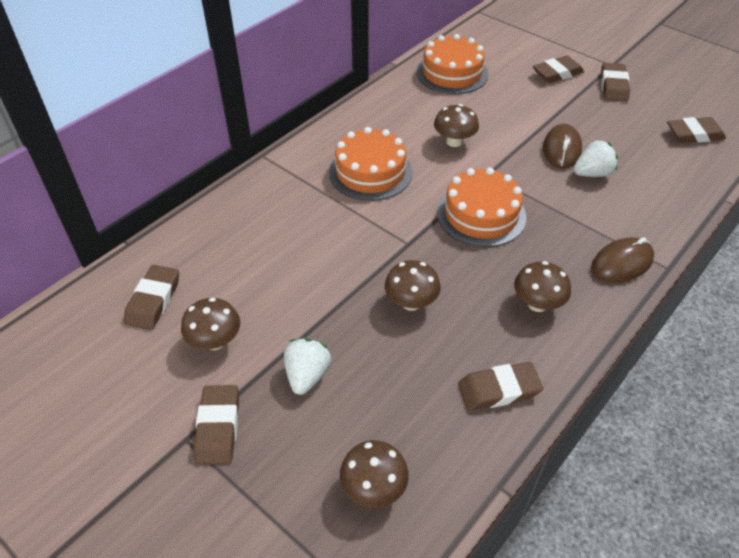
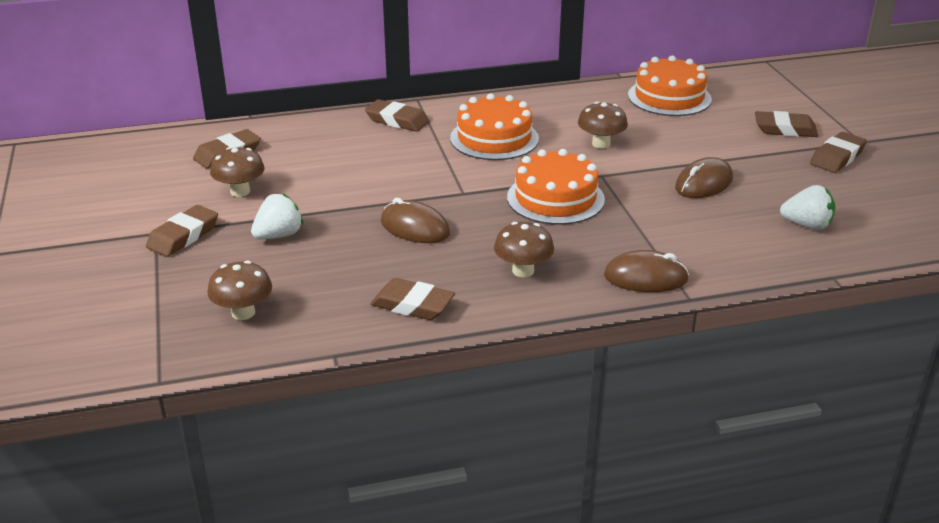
camera: 35 degrees right, 15 degrees down
(411, 302) = (415, 228): brown mushroom -> brown mouse
(592, 173) = (710, 210): white strawberry -> white strawberry (807, 225)
(694, 134) = (877, 221): brown eraser -> brown eraser (397, 120)

